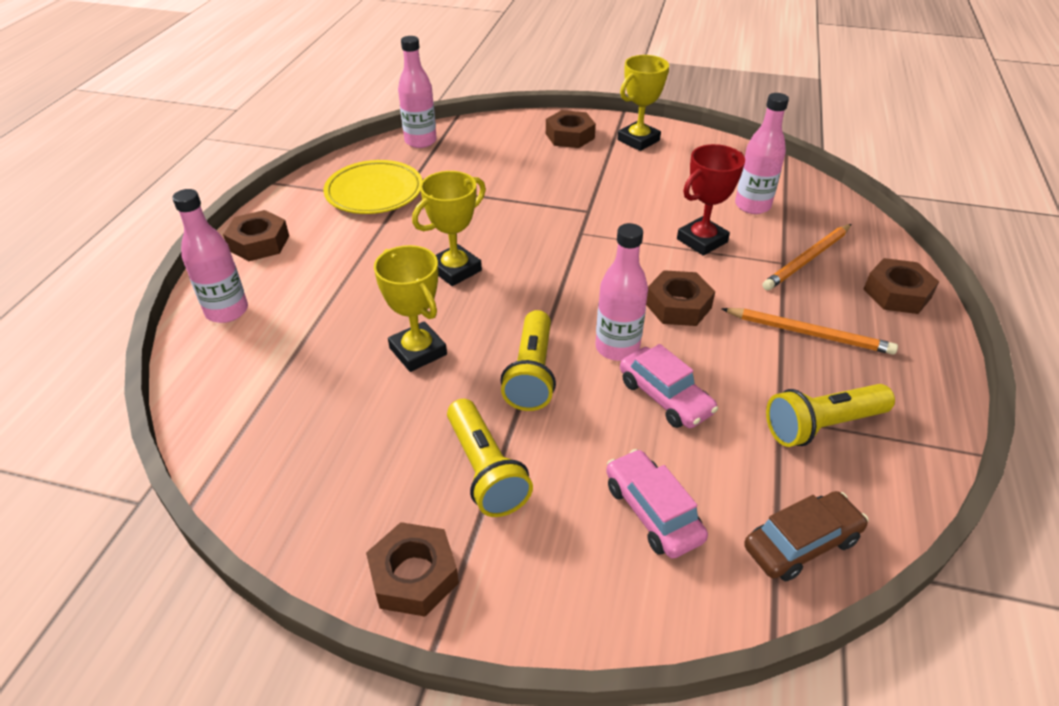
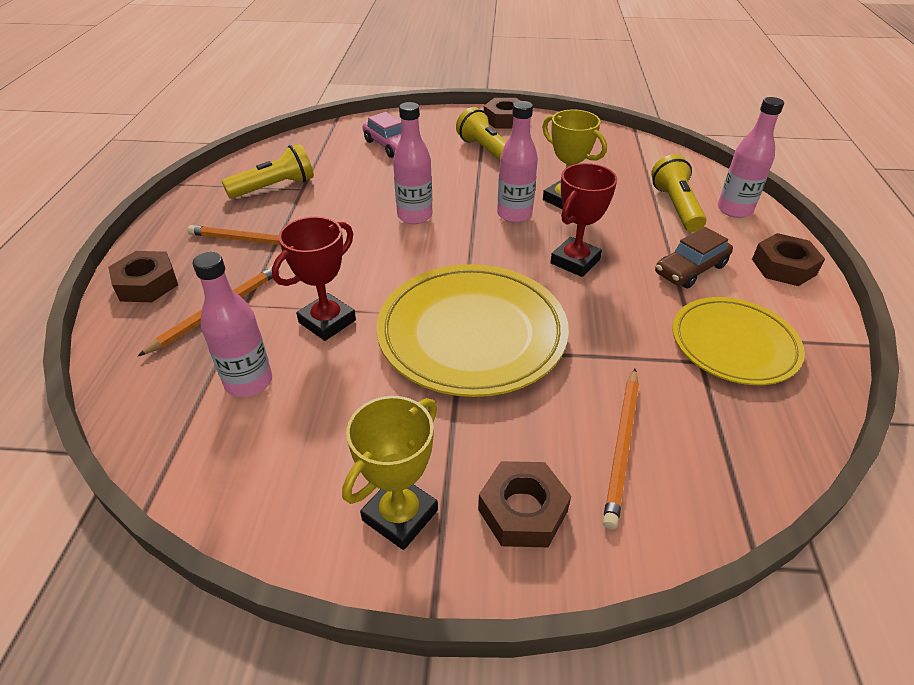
camera: 170 degrees right, 0 degrees up
(420, 141) = (758, 457): pink bottle -> pink bottle (514, 214)
(455, 270) = (575, 261): yellow trophy -> red trophy
(498, 152) = (622, 446): none -> orange pencil
(531, 374) = (475, 195): yellow flashlight -> yellow flashlight (676, 207)
(577, 219) = (472, 334): none -> yellow plate
(665, 397) = (379, 191): pink car -> none
(678, 305) = (362, 251): brown nut -> none
(801, 543) = (311, 143): brown car -> brown car (690, 269)

